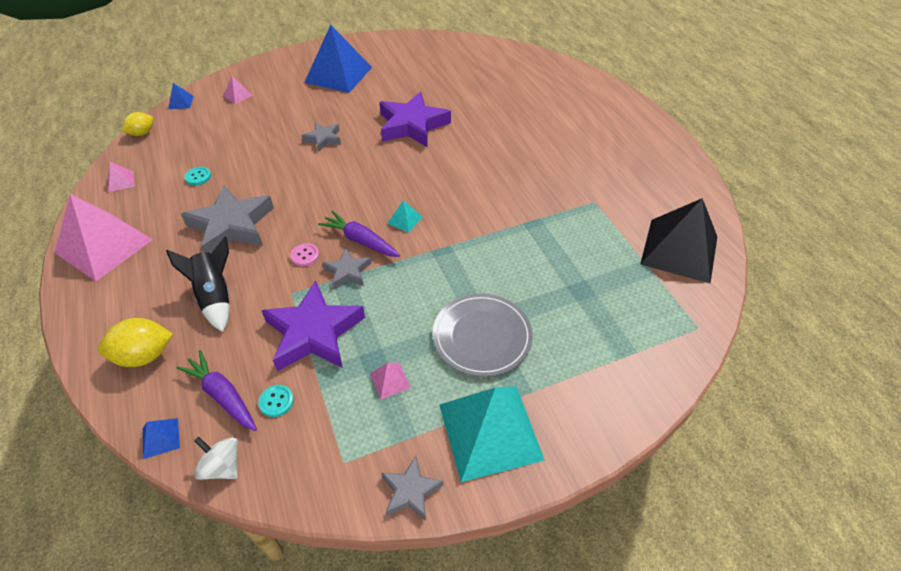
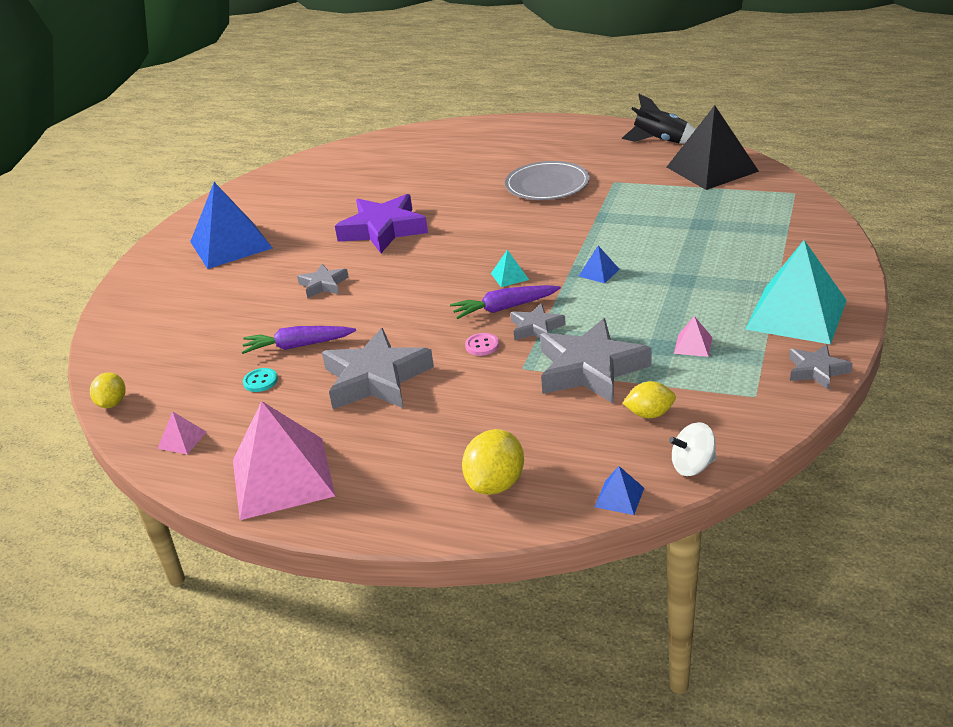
camera: 45 degrees left, 15 degrees down
(181, 102) = (99, 360): blue pyramid -> blue pyramid (599, 272)
(215, 296) = (468, 416): black rocket -> black rocket (660, 141)
(223, 395) = (607, 444): purple carrot -> purple carrot (298, 346)
(238, 95) = (155, 317): pink pyramid -> none
(276, 401) = (649, 414): turquoise button -> yellow lemon
(314, 332) = (590, 369): purple star -> grey star
(482, 336) = (696, 285): grey plate -> grey plate (547, 185)

